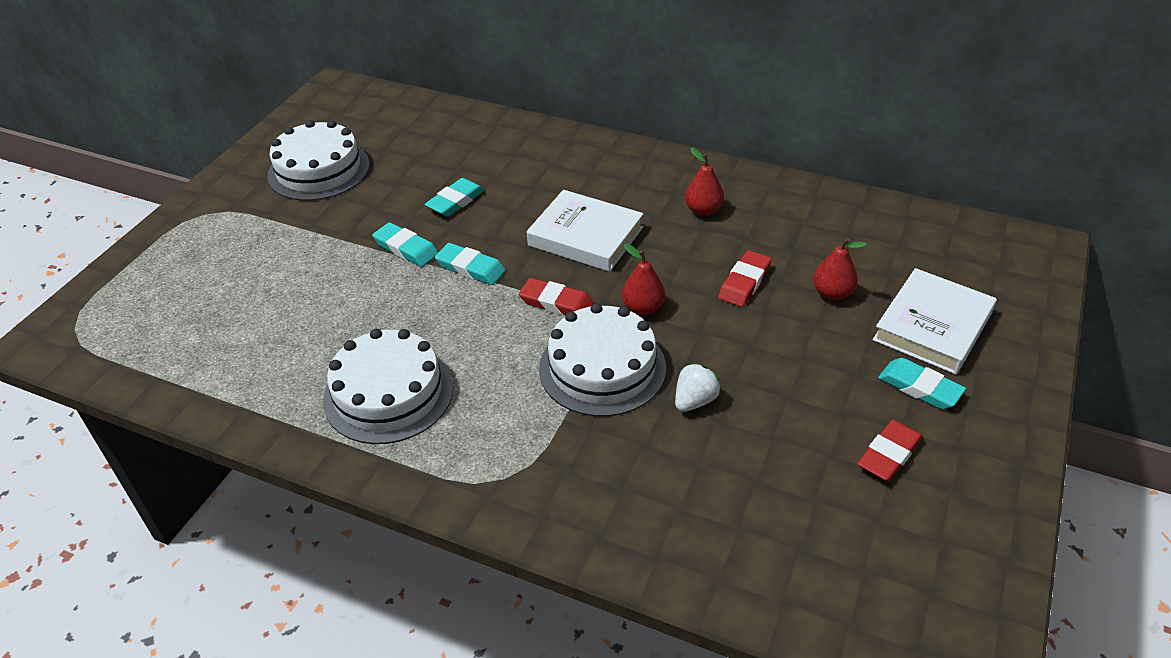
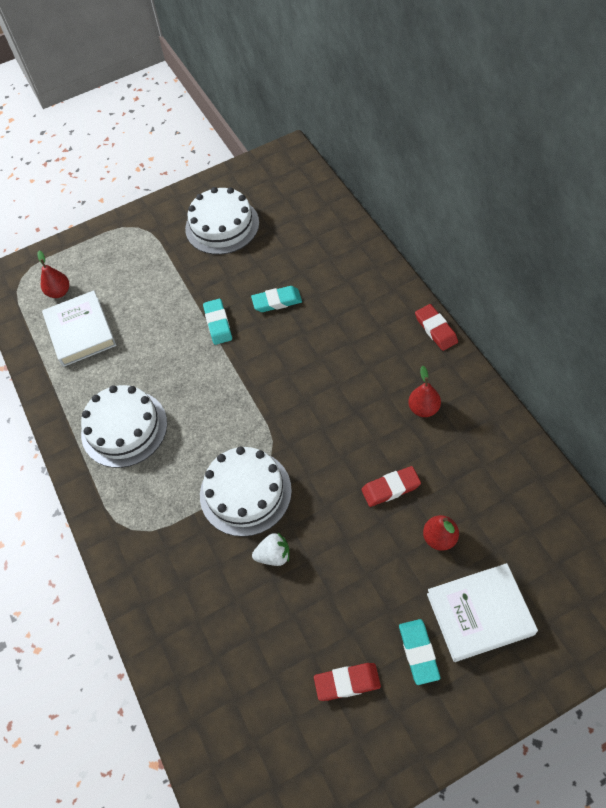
camera: 45 degrees right, 15 degrees up
(470, 268) = (240, 363): turquoise eraser -> none
(556, 303) = (263, 424): red eraser -> red eraser (436, 329)
(585, 236) = (327, 382): white book -> white book (80, 332)
(643, 308) = (309, 464): red pear -> red pear (59, 292)

